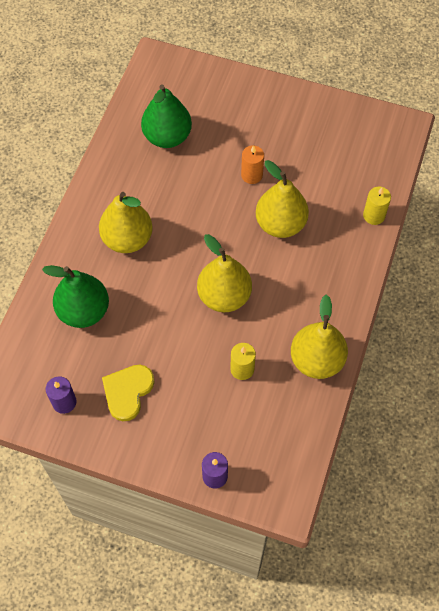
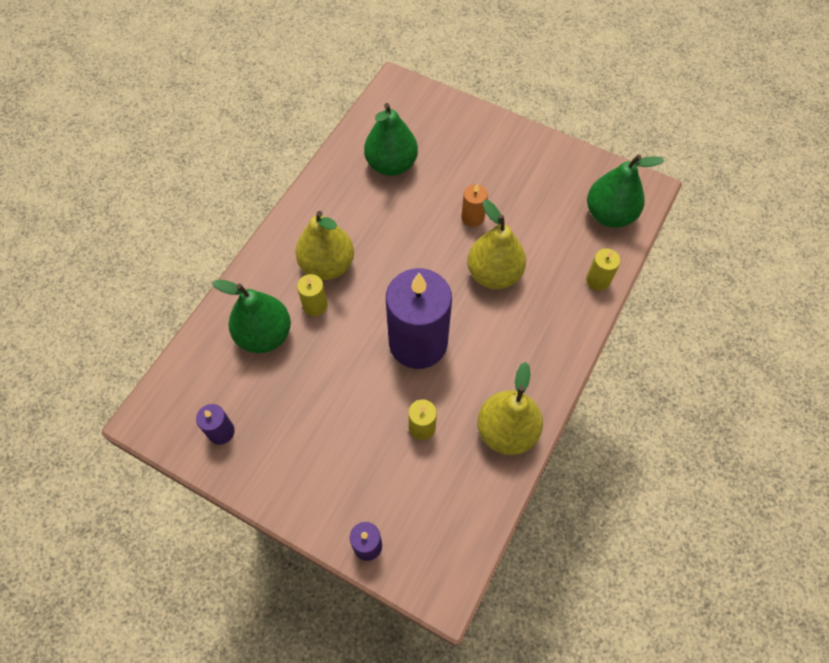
camera: 10 degrees right, 0 degrees up
(124, 277) = (315, 305): none -> yellow candle
(127, 392) = (292, 432): yellow heart -> none
(224, 296) = (418, 343): yellow pear -> purple candle
(374, 155) = (609, 215): none -> green pear

